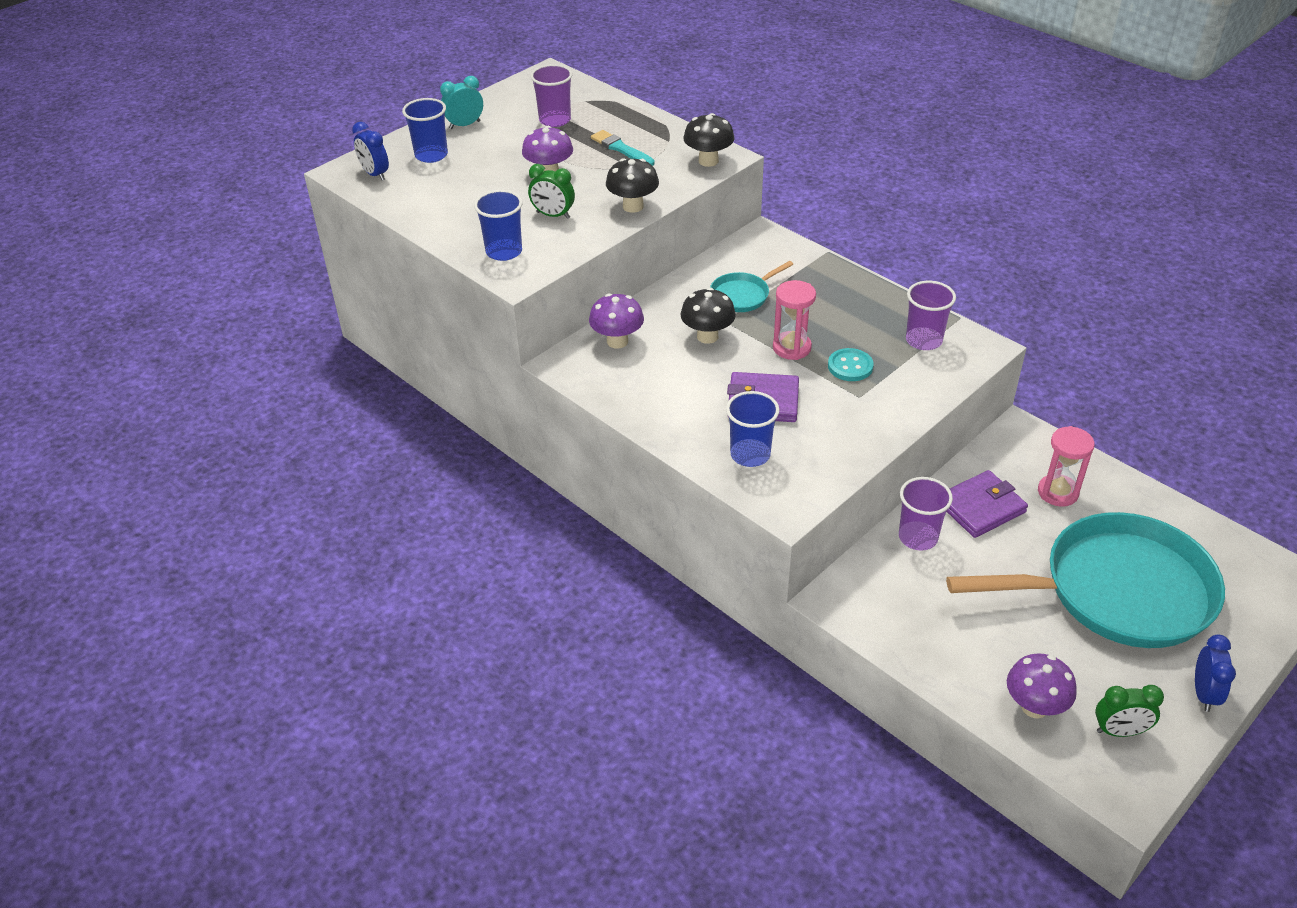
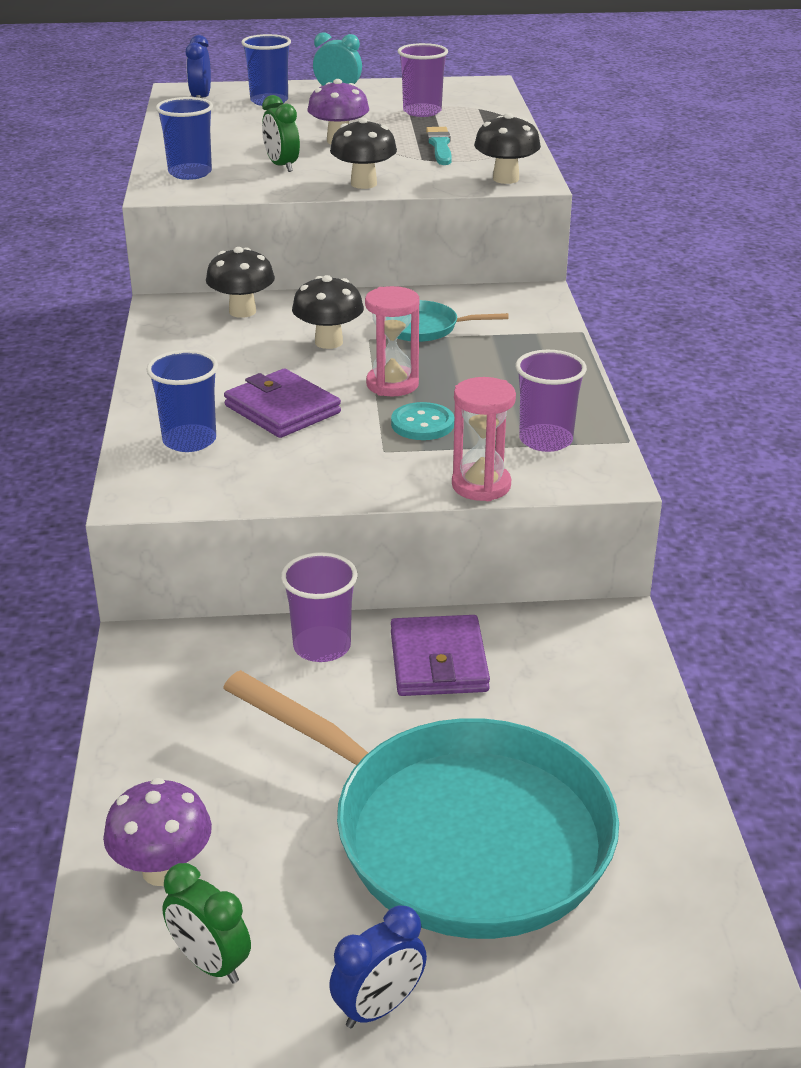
camera: 40 degrees right, 10 degrees down
(617, 341) = (242, 311): purple mushroom -> black mushroom
(981, 507) = (438, 662): purple wallet -> purple wallet turned 75 degrees clockwise
(1057, 492) = (556, 701): pink hourglass -> pink hourglass (481, 485)

